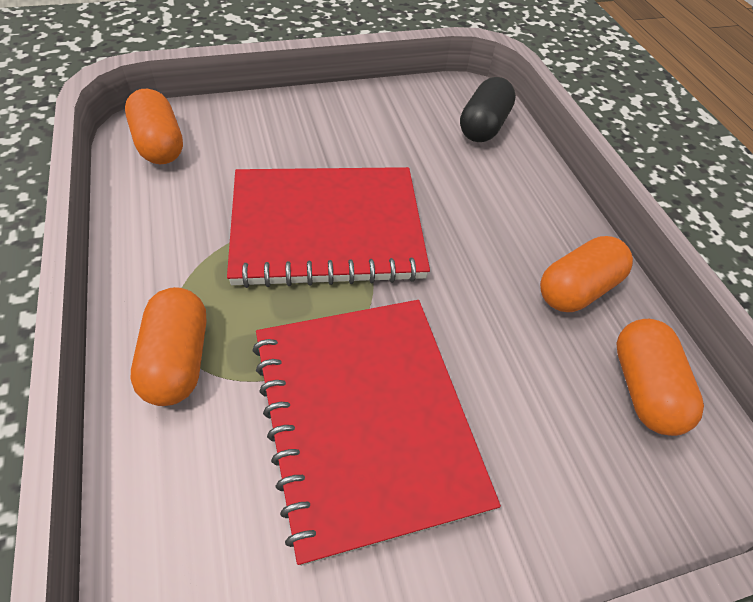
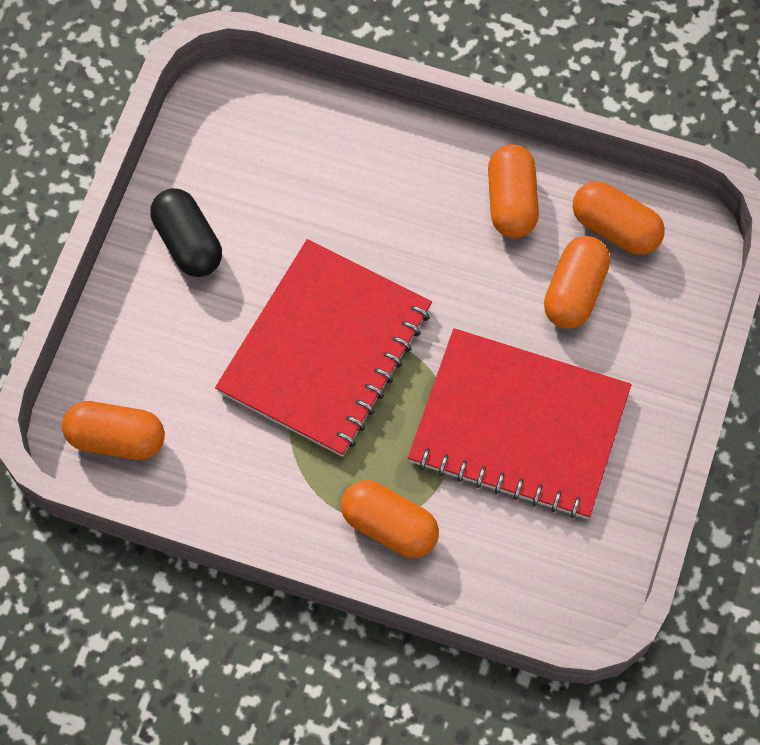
camera: 50 degrees left, 15 degrees up
(483, 126) = (281, 125): black capsule -> black capsule (188, 242)
(548, 388) = (574, 291): none -> orange capsule

